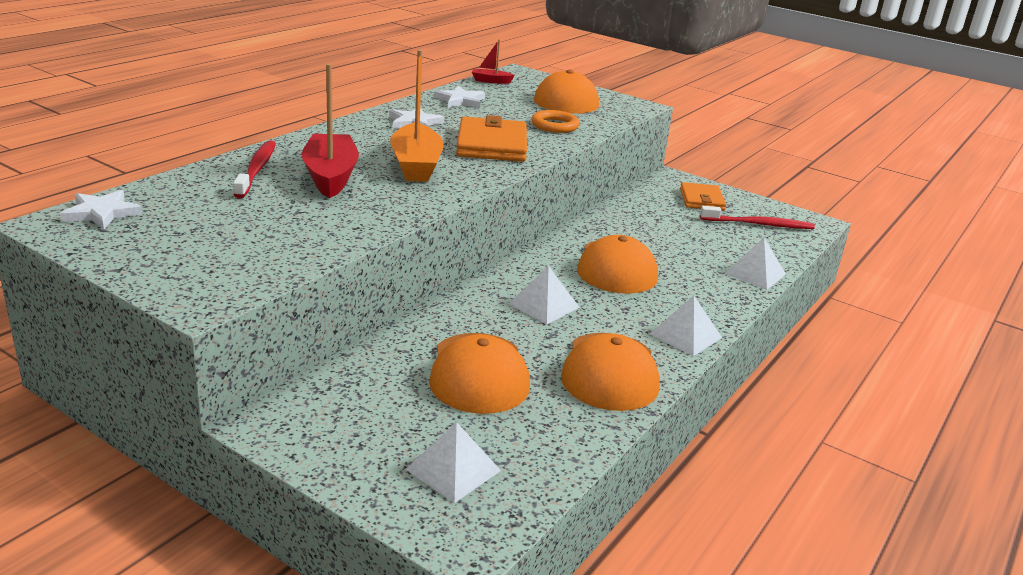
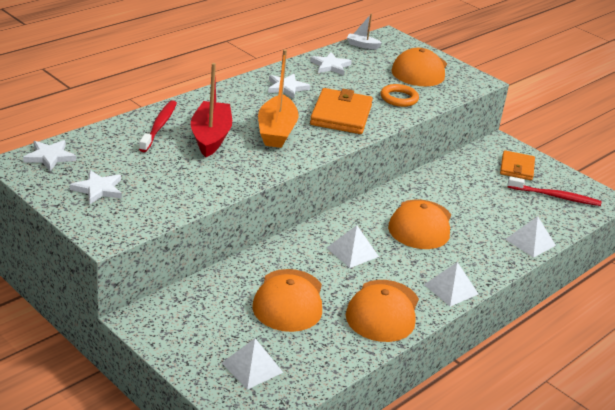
camera: 10 degrees right, 5 degrees up
(180, 245) = (98, 189): none -> white star
(491, 81) = (362, 45): red boat -> white boat

